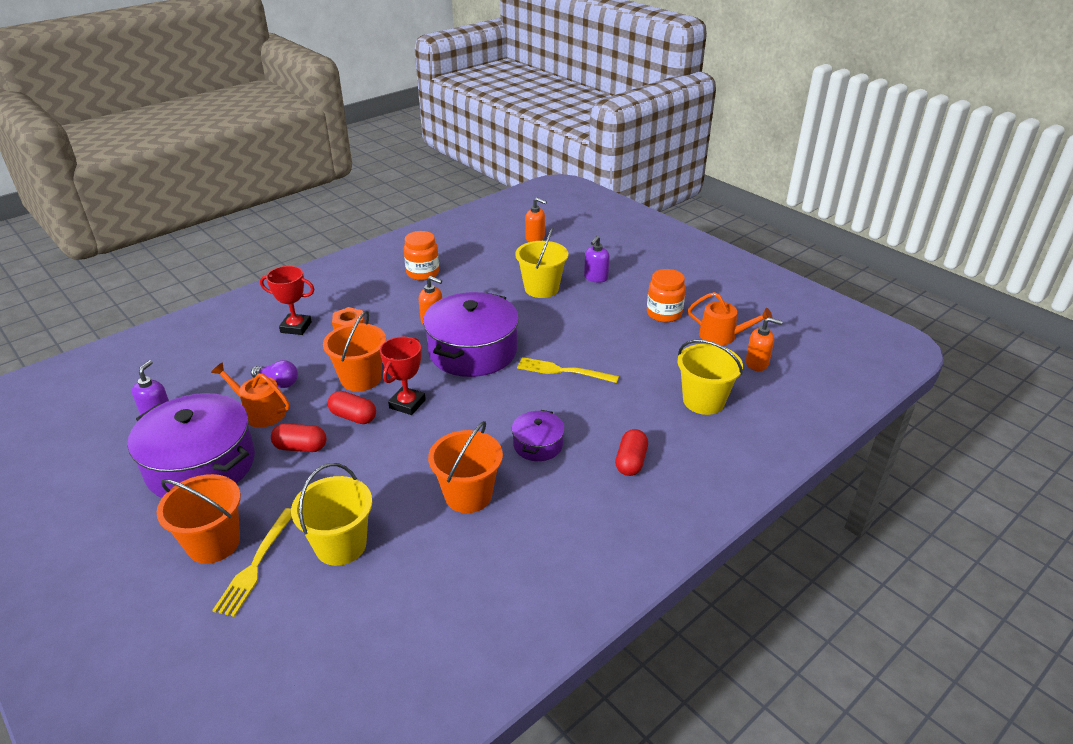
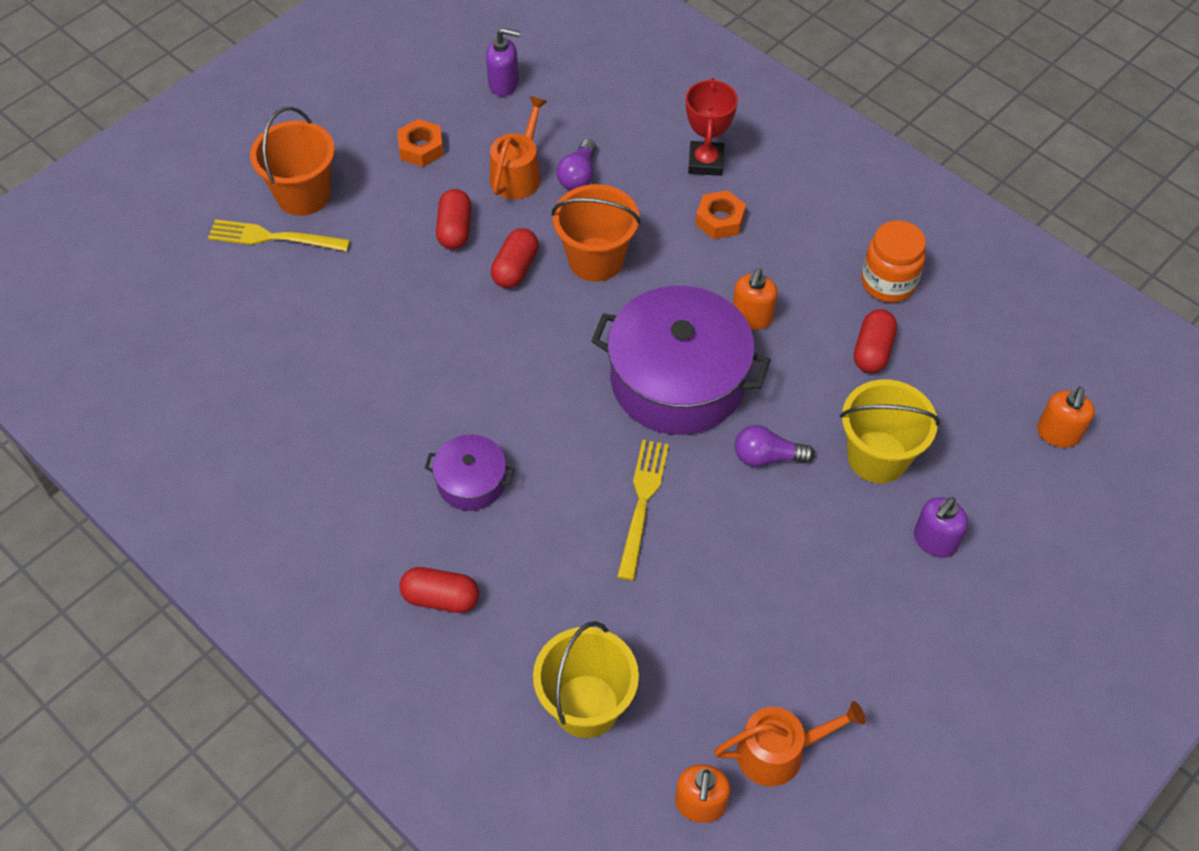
camera: 85 degrees right, 20 degrees up
(201, 465) = (421, 148): purple pot -> orange nut
(341, 545) = (297, 303): yellow bucket -> none
(407, 404) = (546, 321): red trophy -> none
(468, 495) = (375, 413): orange bucket -> none
(469, 283) = (872, 351): none -> red capsule
(536, 323) = (767, 457): none -> purple light bulb
(595, 278) = (934, 541): purple soap dispenser -> purple soap dispenser turned 75 degrees counterclockwise
(664, 314) = (833, 655): orange jar -> none
(722, 336) = (778, 752): orange watering can -> orange watering can turned 120 degrees counterclockwise

